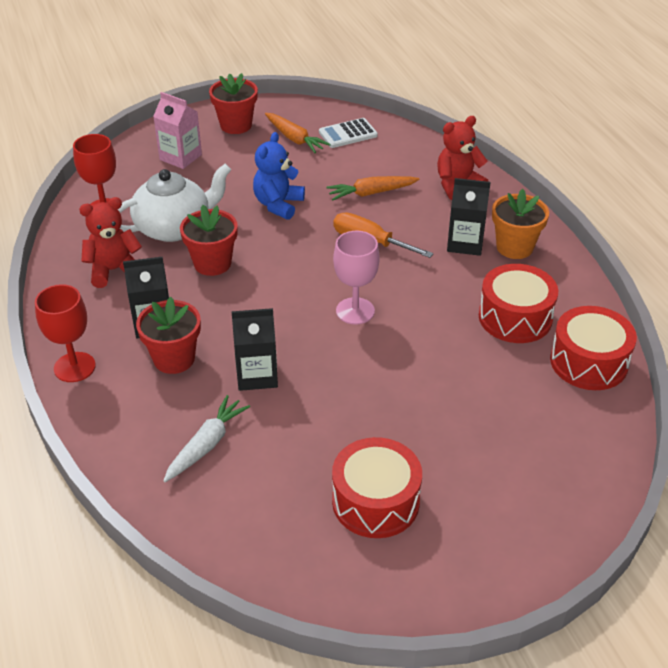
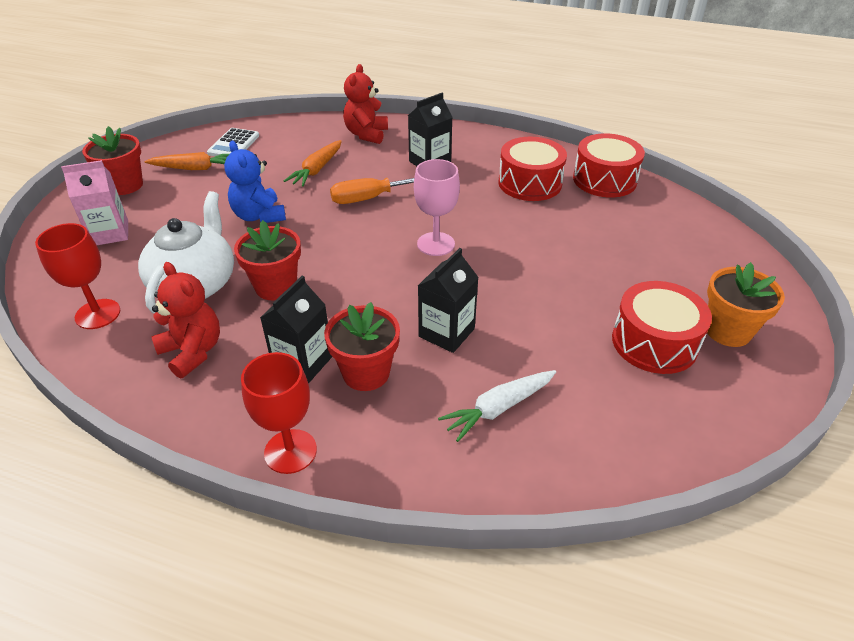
camera: 50 degrees left, 0 degrees up
(114, 270) = (193, 351): red teddy bear -> red teddy bear turned 120 degrees clockwise
(206, 445) = (499, 408): white carrot -> white carrot turned 105 degrees counterclockwise
(514, 247) = (461, 147): orange flower pot -> orange flower pot (728, 331)

